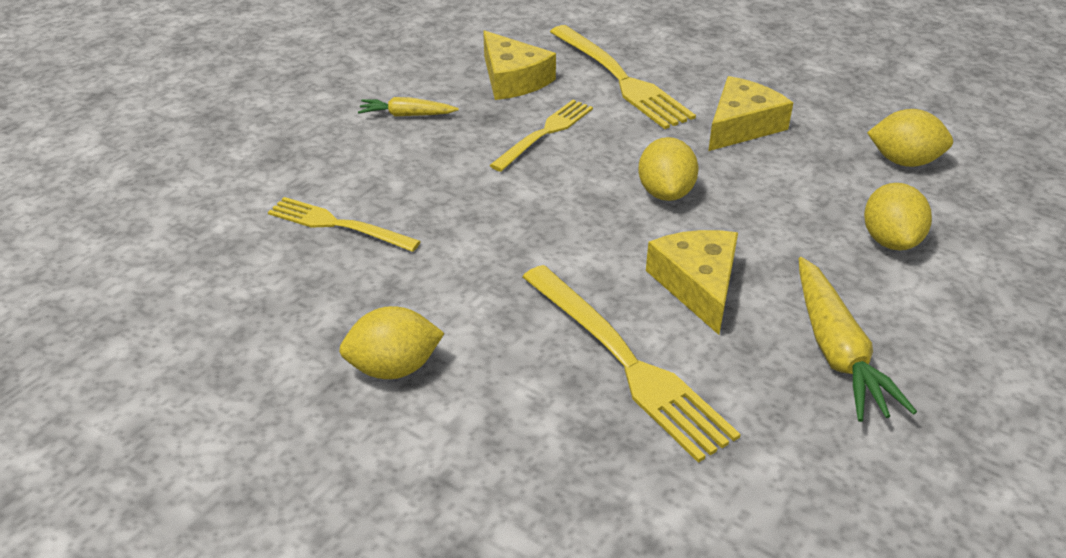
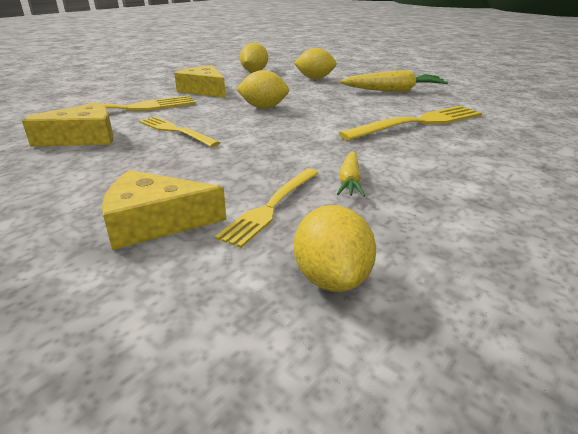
camera: 85 degrees left, 10 degrees down
(394, 368) = (453, 181): yellow lemon -> yellow lemon (332, 278)
(407, 115) = (100, 177): yellow carrot -> yellow carrot (350, 181)
(698, 285) = (350, 107): yellow cheese -> yellow cheese (155, 222)

